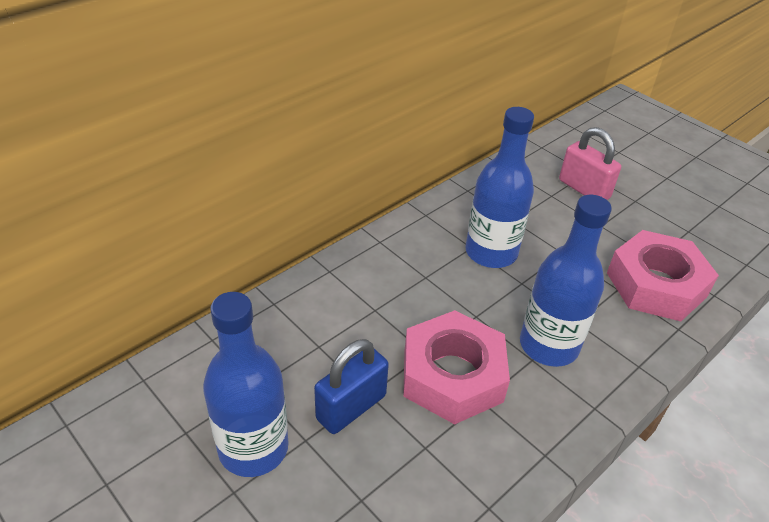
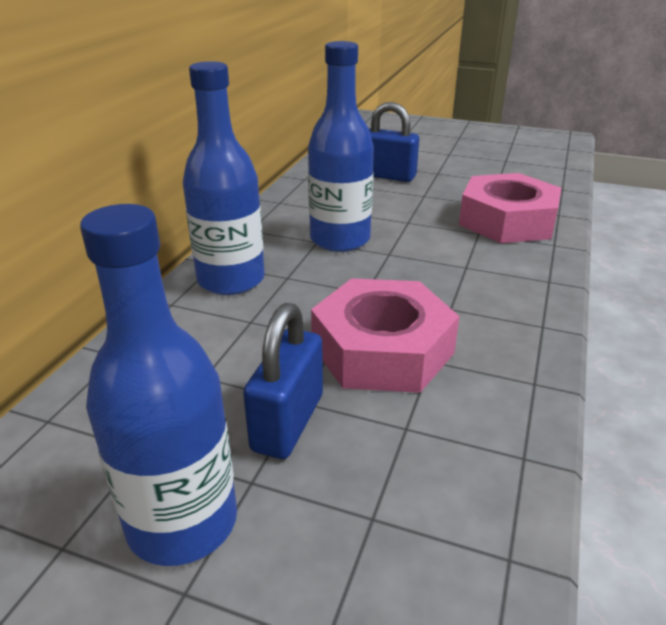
camera: 25 degrees left, 10 degrees down
(548, 345) = (456, 292): blue bottle -> blue bottle (231, 280)
(584, 189) = (387, 176): pink padlock -> blue padlock

